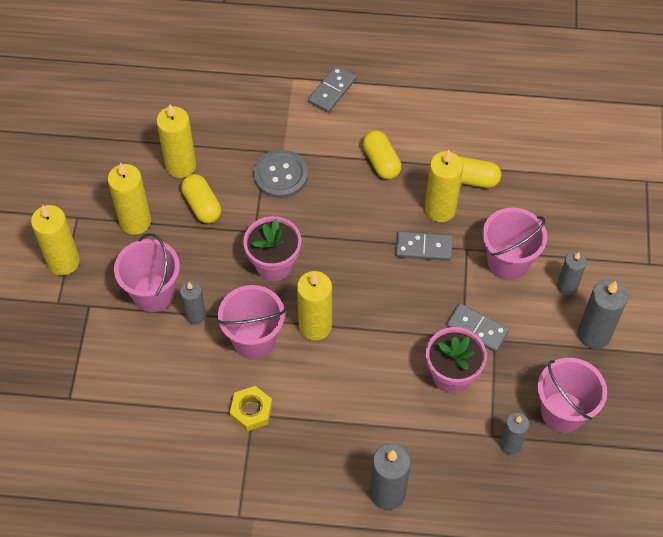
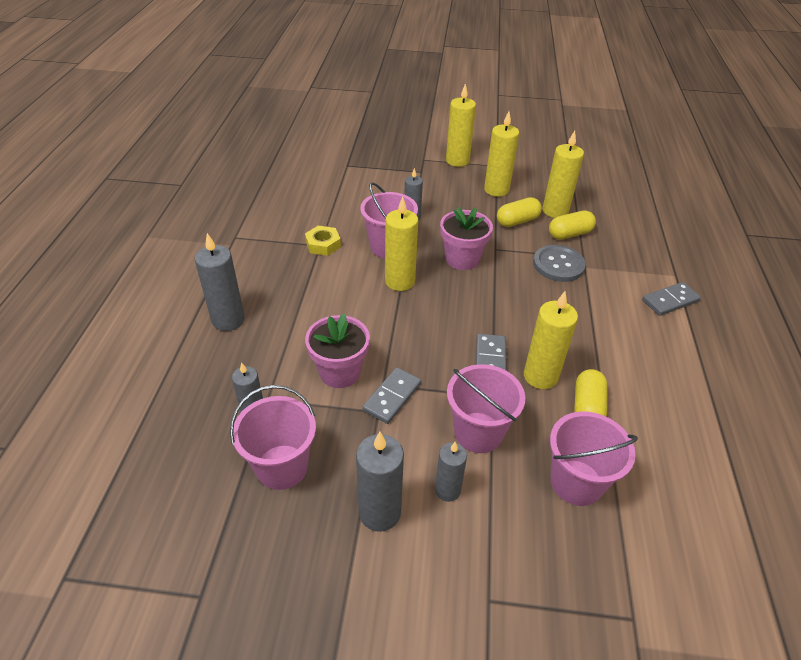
camera: 90 degrees right, 15 degrees down
(153, 293) = (432, 198): pink bucket -> pink bucket (576, 482)
(332, 91) = (670, 301): grey domino -> grey domino turned 60 degrees counterclockwise
(381, 162) = (591, 333): yellow capsule -> yellow capsule (569, 234)

